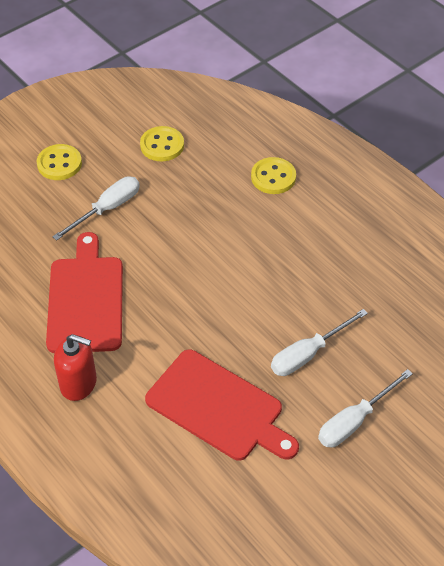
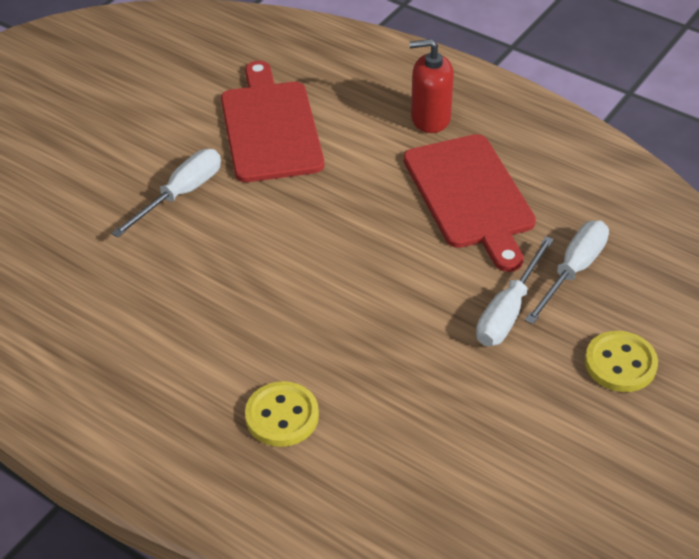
camera: 165 degrees right, 5 degrees down
(162, 145) = (480, 432): yellow button -> none
(218, 407) = (270, 127): red cutting board -> red cutting board turned 60 degrees clockwise
(354, 421) = (118, 144): white screwdriver -> white screwdriver (573, 271)

